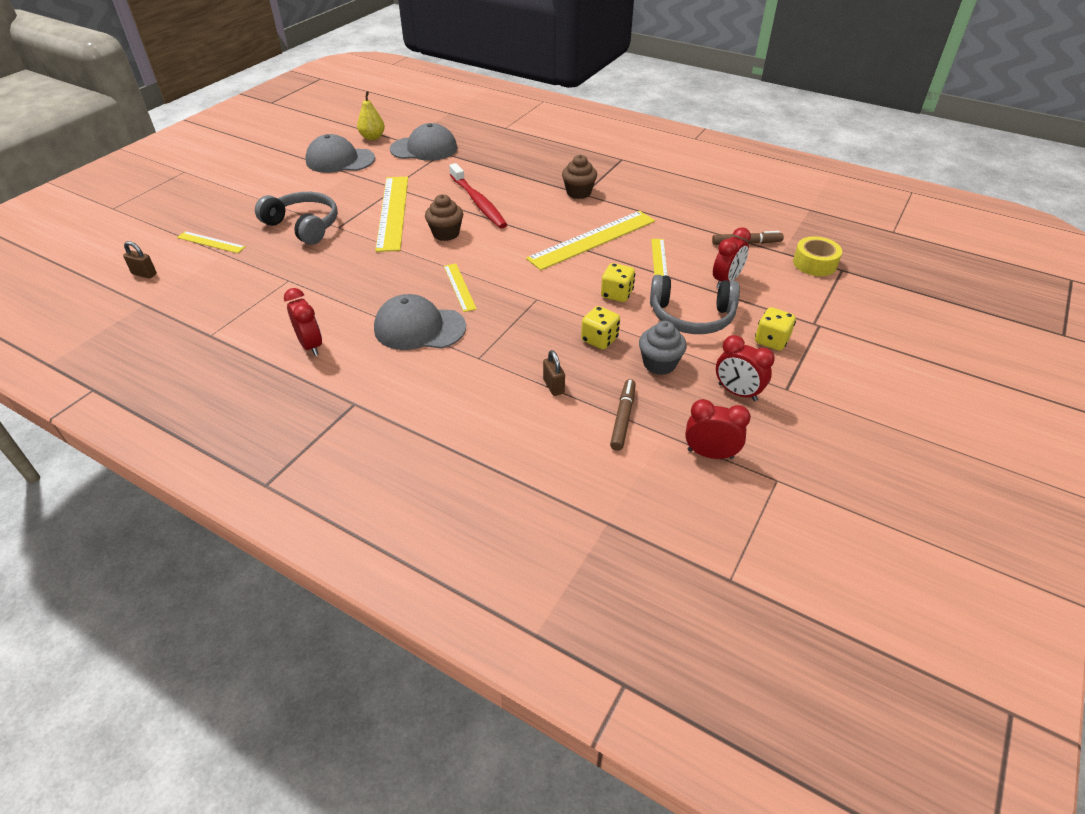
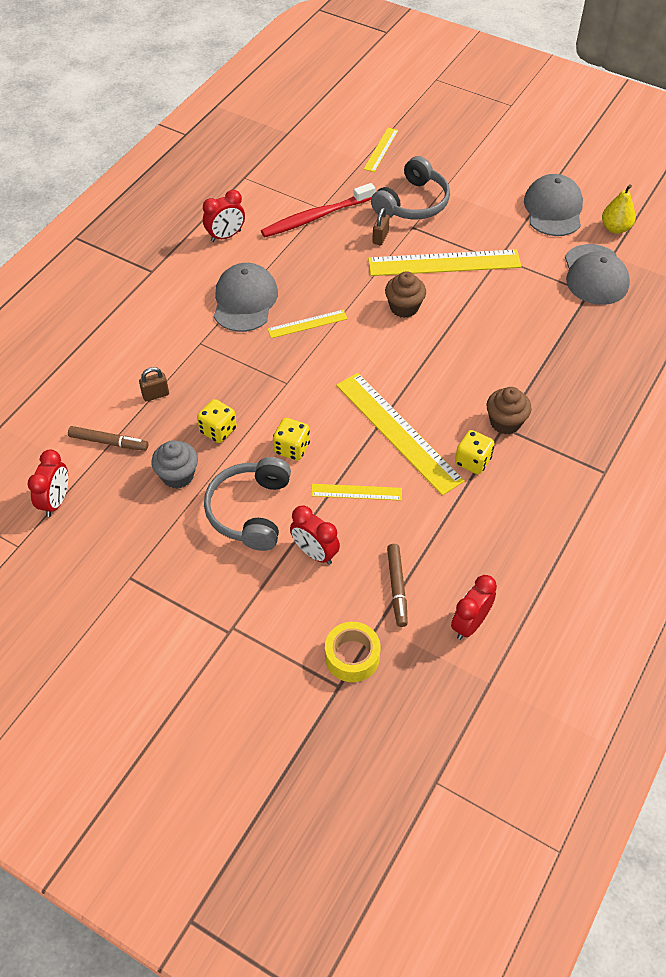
camera: 90 degrees right, 10 degrees up
(144, 274) = (330, 123): brown padlock -> brown padlock (380, 238)
(478, 202) = (471, 330): red toothbrush -> red toothbrush (316, 217)
(737, 392) = (130, 534): red clock -> red clock (470, 624)
(771, 341) = (204, 578): yellow dice -> yellow dice (472, 461)

